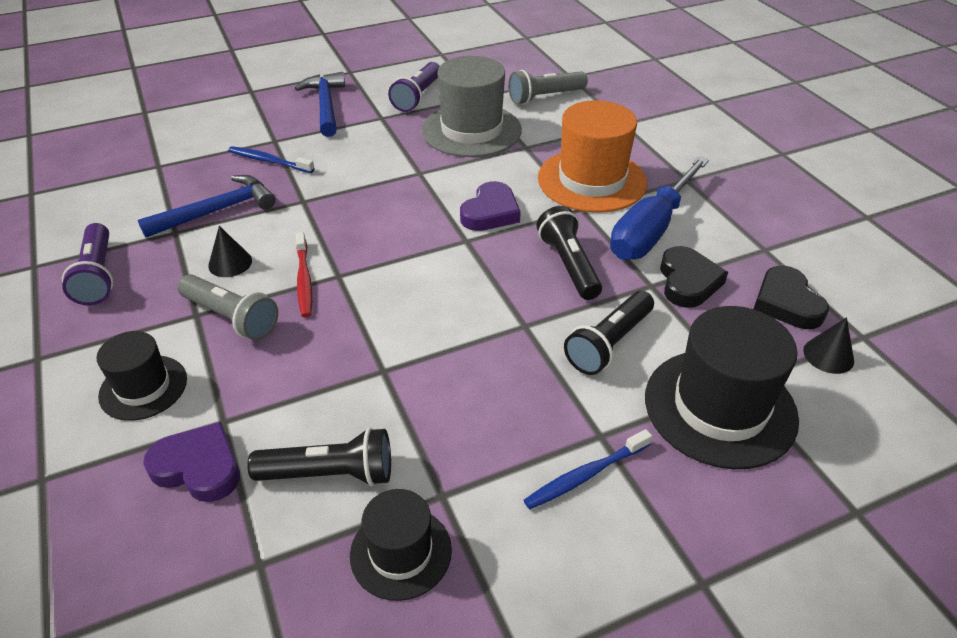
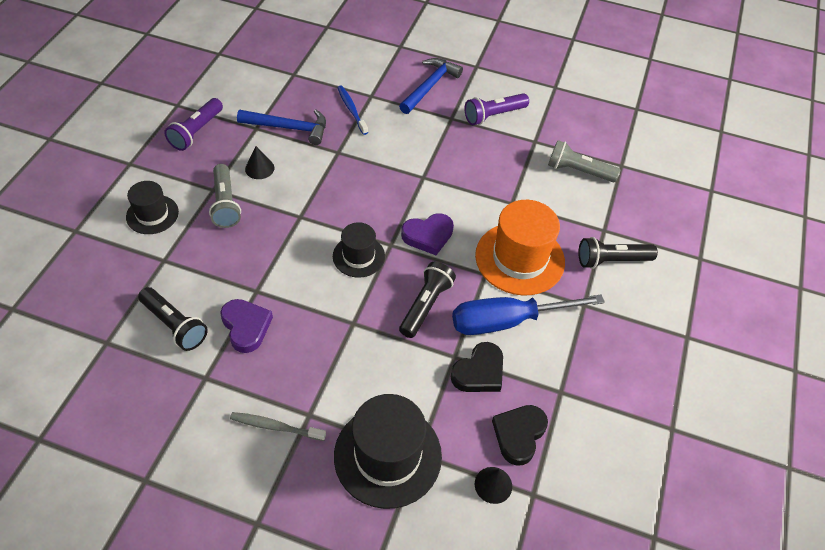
camera: 40 degrees right, 10 degrees up
(199, 467) = (131, 275): purple heart -> purple heart (246, 327)
(304, 280) = (281, 206): red toothbrush -> none
(401, 552) = (159, 388): black hat -> black hat (358, 256)
(471, 130) = (494, 166): grey hat -> none
(586, 475) = (276, 427): blue toothbrush -> grey toothbrush
(609, 343) = (381, 370): black flashlight -> black flashlight (611, 260)

